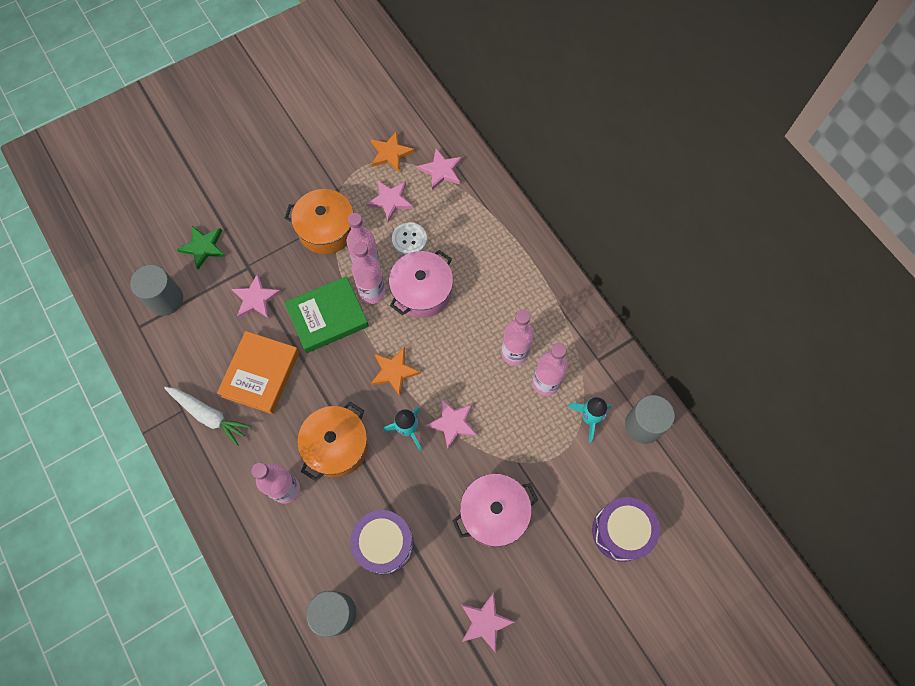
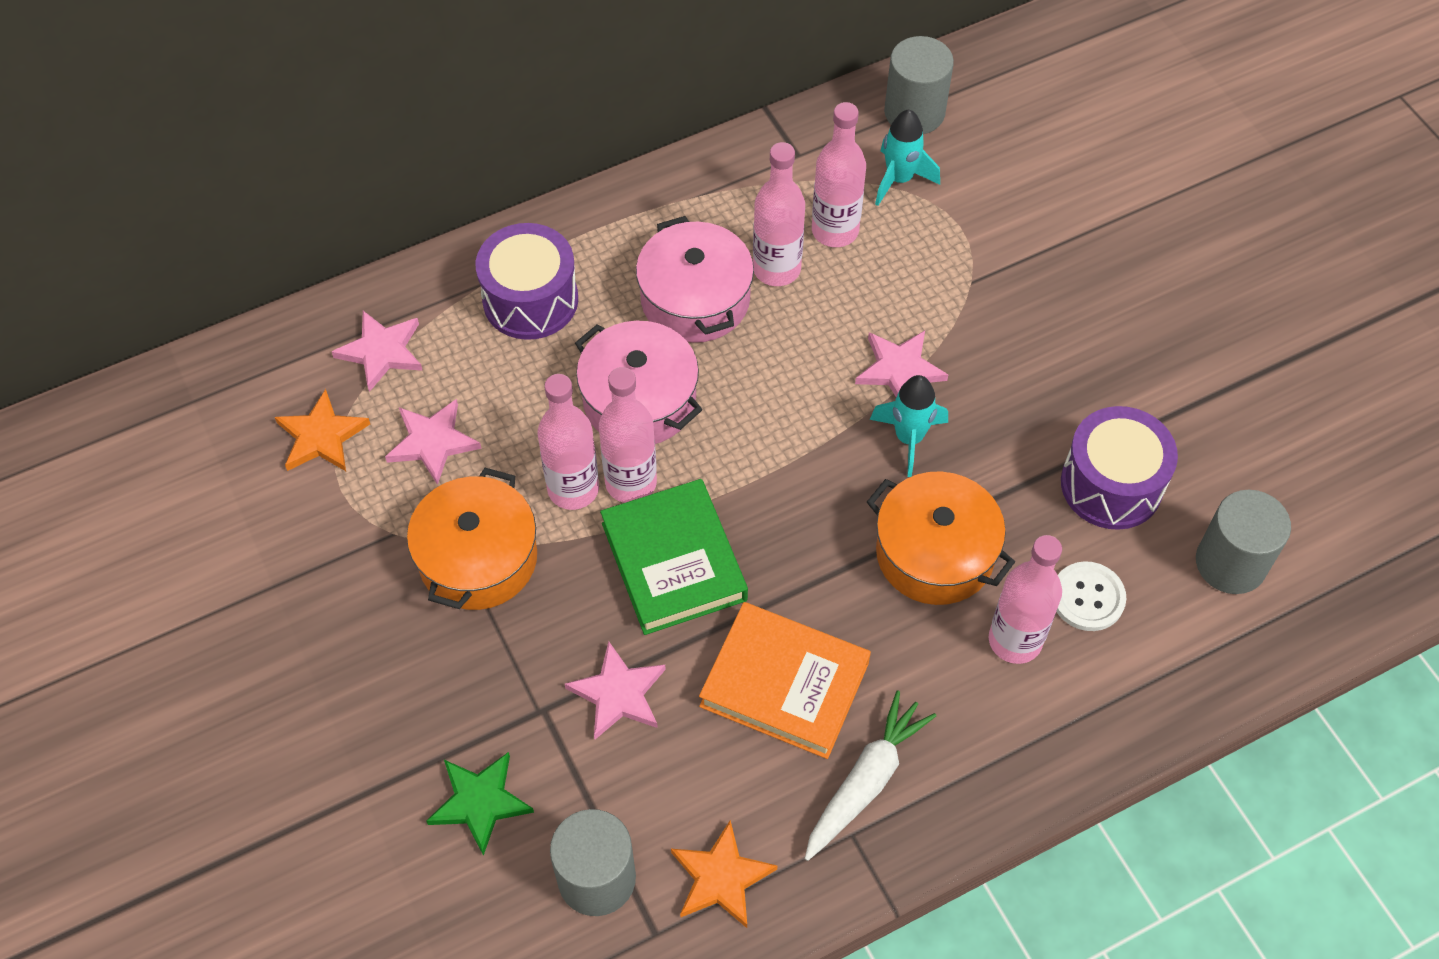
camera: 85 degrees left, 10 degrees down
(394, 371) = (796, 453): orange star -> orange star (721, 877)
(409, 239) = (526, 414): white button -> white button (1087, 597)
(485, 622) = (1230, 349): pink star -> none
(494, 513) = (1056, 322): pink pot -> pink pot (695, 299)
(621, 531) = (1083, 161): purple drum -> purple drum (530, 300)

